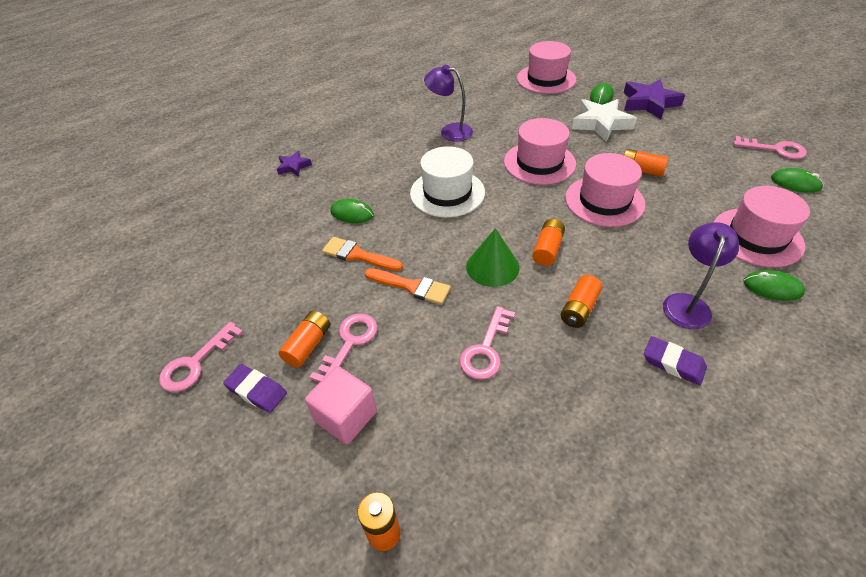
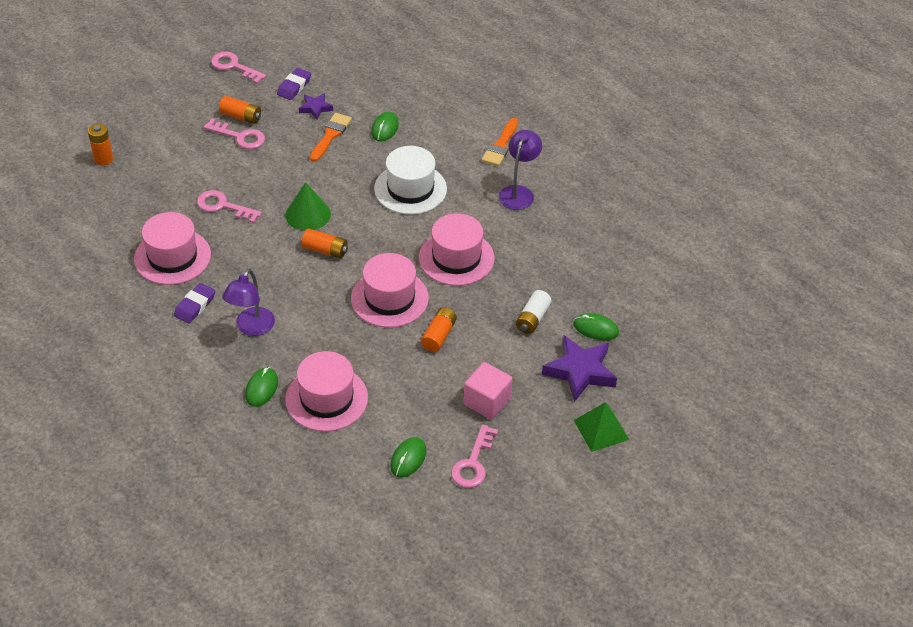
camera: 85 degrees right, 0 degrees up
(256, 391) = (207, 97): purple eraser -> purple eraser (294, 86)
(293, 166) = (458, 85): purple star -> purple star (315, 108)
(346, 416) = (180, 139): pink cube -> pink cube (487, 401)
(412, 286) = (291, 167): orange brush -> orange brush (500, 145)
(546, 79) = (641, 282): pink hat -> pink hat (172, 257)
(579, 309) = (255, 261): orange battery -> none
(601, 123) = (532, 318): white star -> white battery
(687, 303) = (251, 328): purple lamp -> purple lamp turned 90 degrees clockwise
(702, 95) = (601, 430): none -> green pyramid

